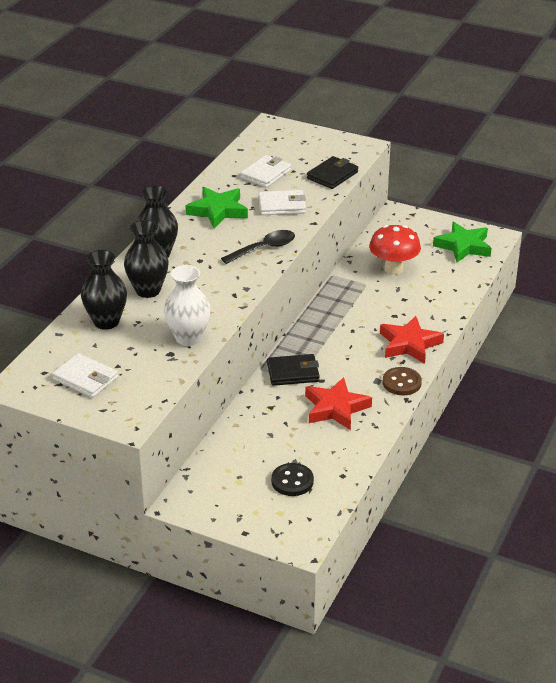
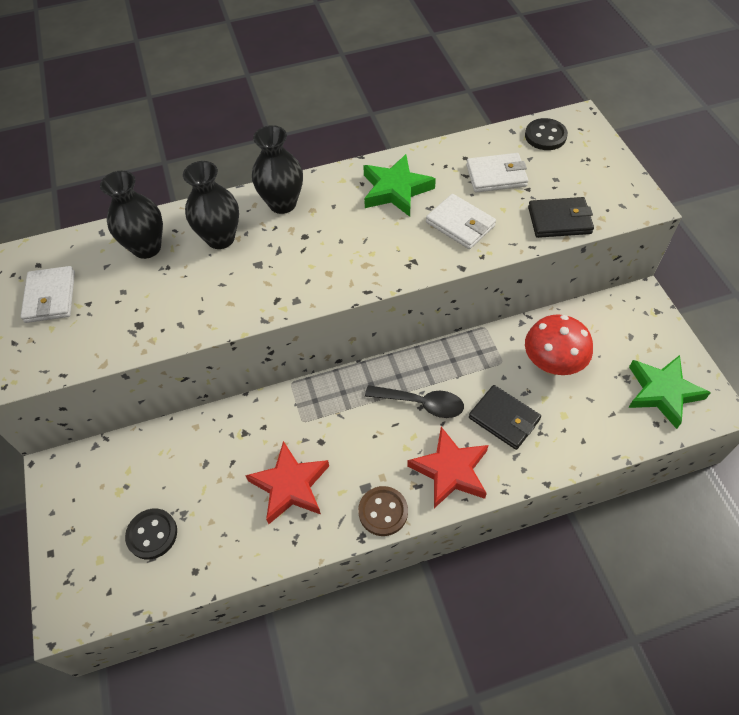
camera: 50 degrees right, 20 degrees up
(188, 338) = (175, 319): white vase -> none
(264, 142) = (545, 136): none -> black button
(264, 248) = (374, 265): black spoon -> black spoon (421, 403)
(293, 373) = (309, 411): black wallet -> black wallet (504, 419)

